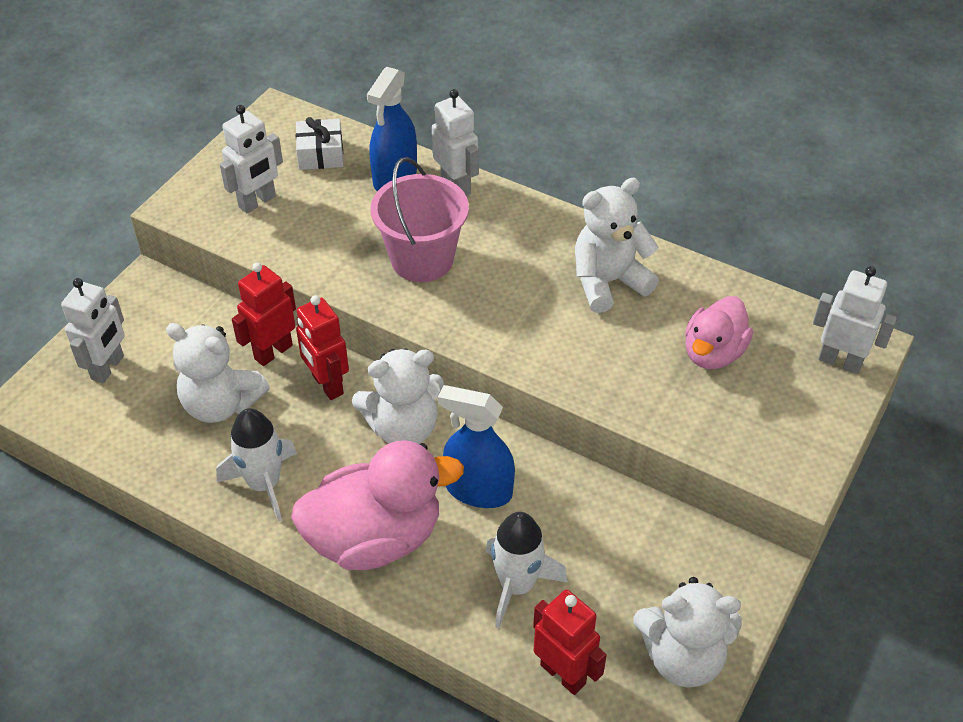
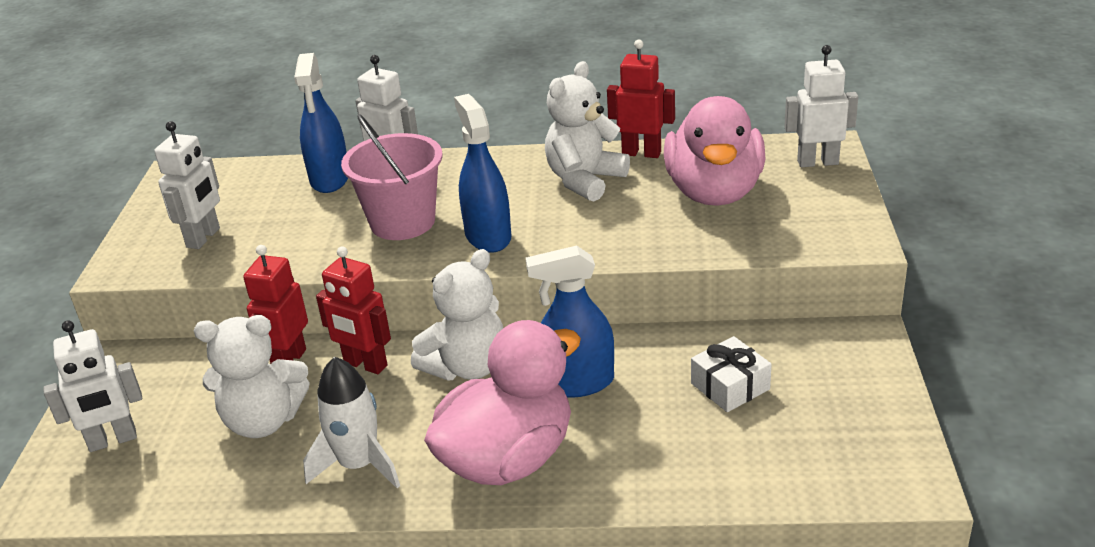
camera: 25 degrees left, 15 degrees down
(108, 368) = (113, 441): white robot -> white robot turned 75 degrees clockwise
(320, 154) = (243, 186): white gift -> white gift (730, 386)
(480, 311) = (488, 236): none -> blue spray bottle
(517, 585) = (673, 436): white rocket -> none
(563, 674) = (774, 483): red robot -> red robot (641, 153)
(682, 657) = (864, 423): white teddy bear -> none
(713, 353) = (714, 192): pink duck -> pink duck, size x1.64

